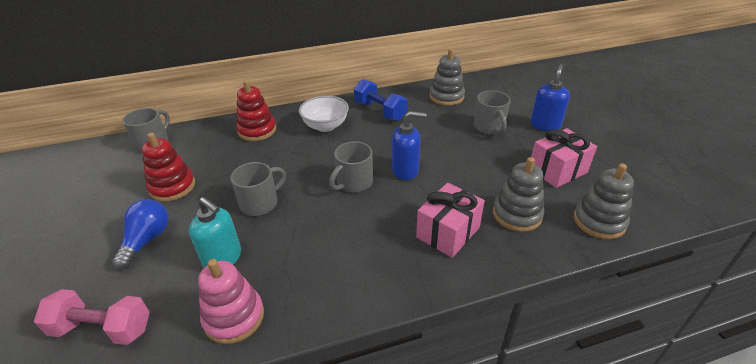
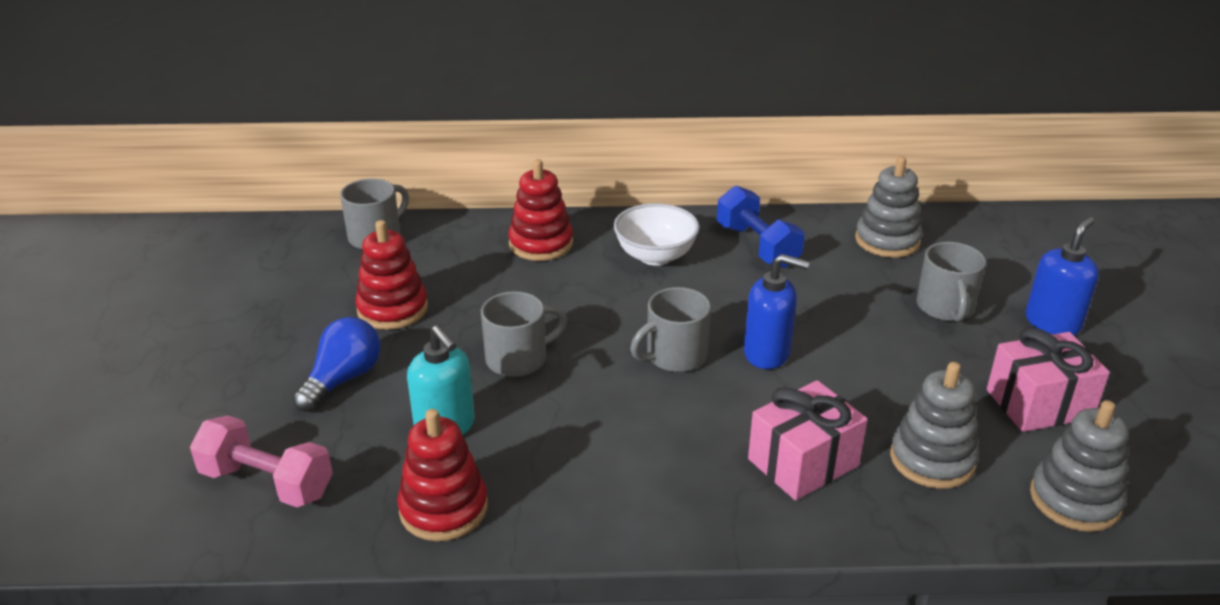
camera: 15 degrees right, 5 degrees down
(234, 317) = (443, 509): pink stacking toy -> red stacking toy

